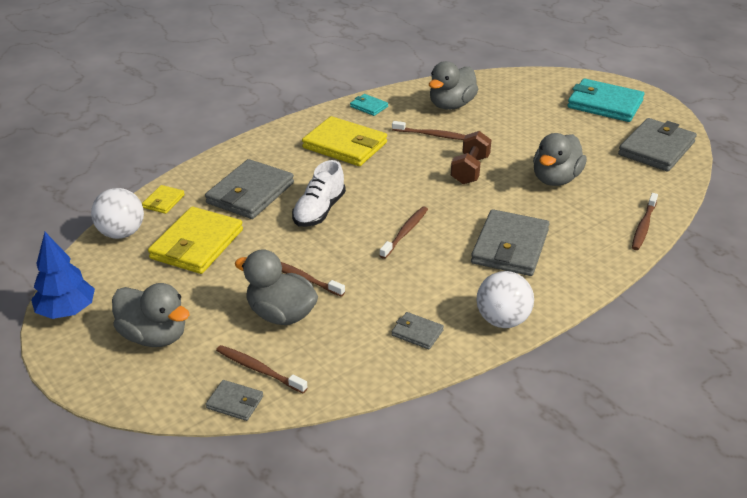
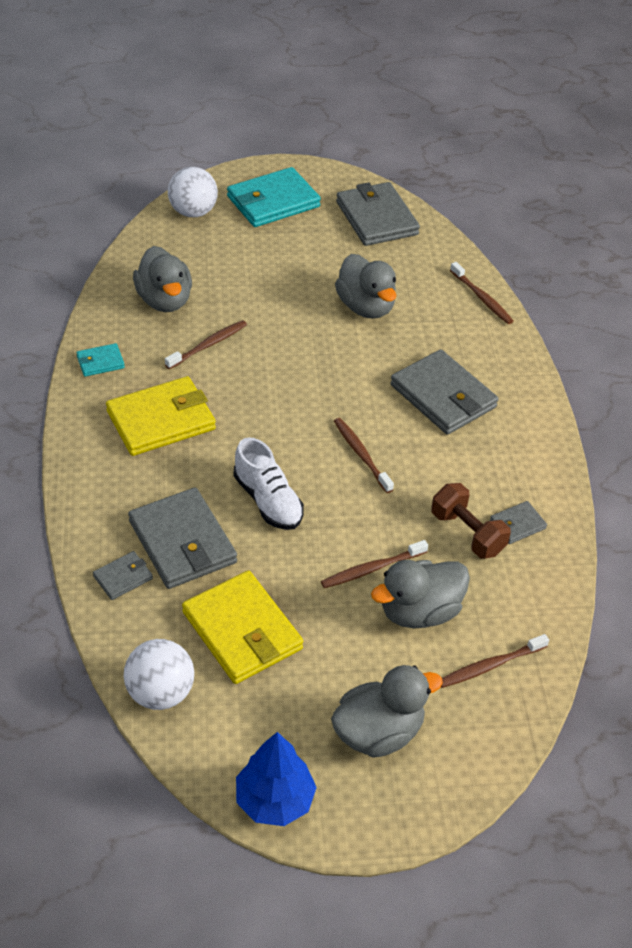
camera: 60 degrees left, 10 degrees up
(163, 201) = (128, 627): yellow wallet -> none
(235, 402) = (525, 705): grey wallet -> grey wallet (123, 577)
(470, 170) = (298, 354): brown dumbbell -> brown dumbbell (467, 533)
(502, 320) = (541, 459): white ball -> white ball (193, 212)

